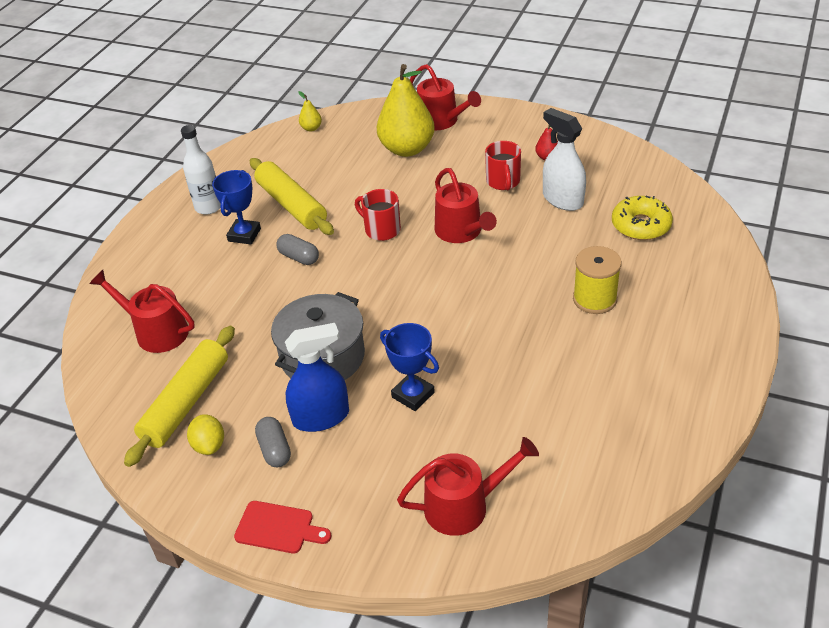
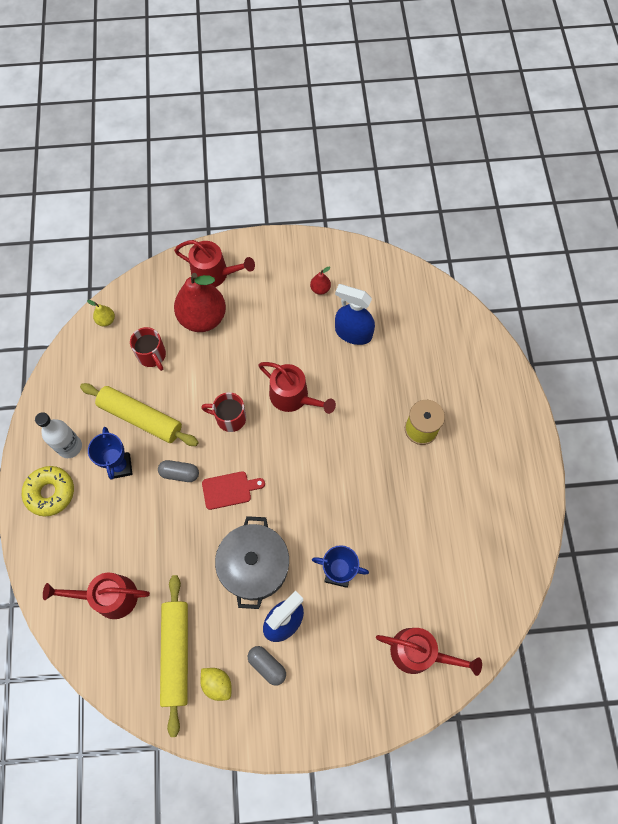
camera: 30 degrees left, 25 degrees up
(278, 528) = (307, 729): red cutting board -> red cutting board (229, 489)
(407, 149) = (203, 318): yellow pear -> red pear
(464, 506) = (418, 652): red watering can -> red watering can turned 60 degrees clockwise
(503, 182) = (299, 329): red mug -> red mug (152, 355)
(562, 199) = (353, 333): white spray bottle -> blue spray bottle
(641, 225) = (421, 340): yellow donut -> yellow donut (50, 493)

